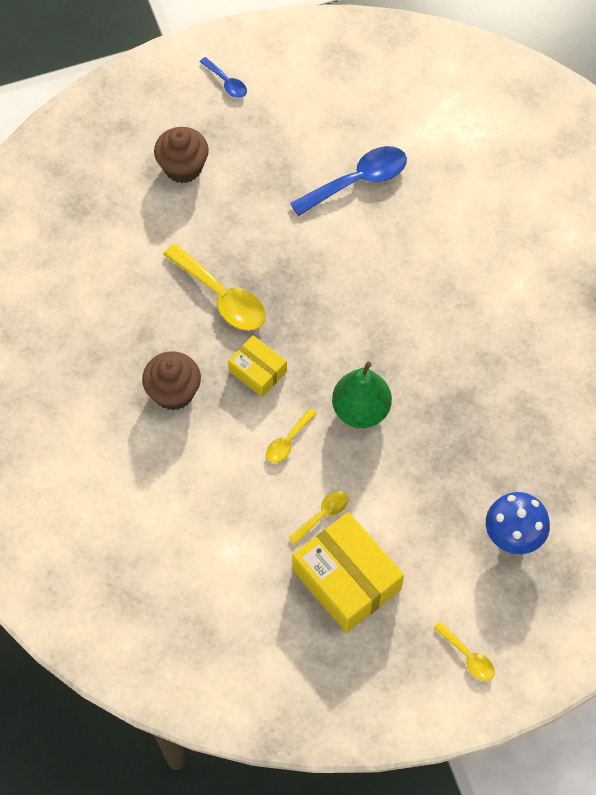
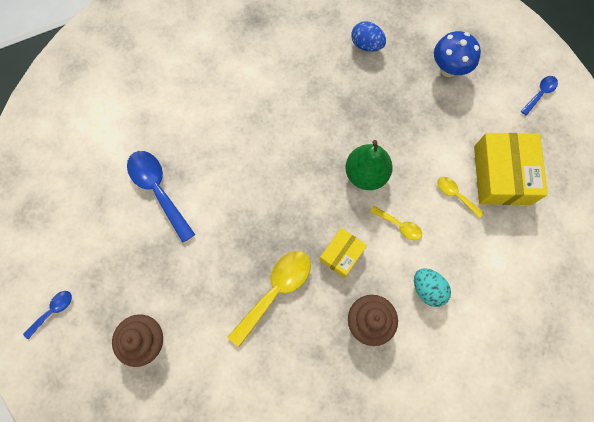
camera: 95 degrees left, 10 degrees up
(203, 462) = (427, 289): none -> turquoise egg
(346, 579) = (502, 175): yellow box -> yellow box turned 45 degrees counterclockwise
(467, 656) = (540, 94): yellow spoon -> blue spoon
(554, 432) = (366, 45): none -> blue egg

